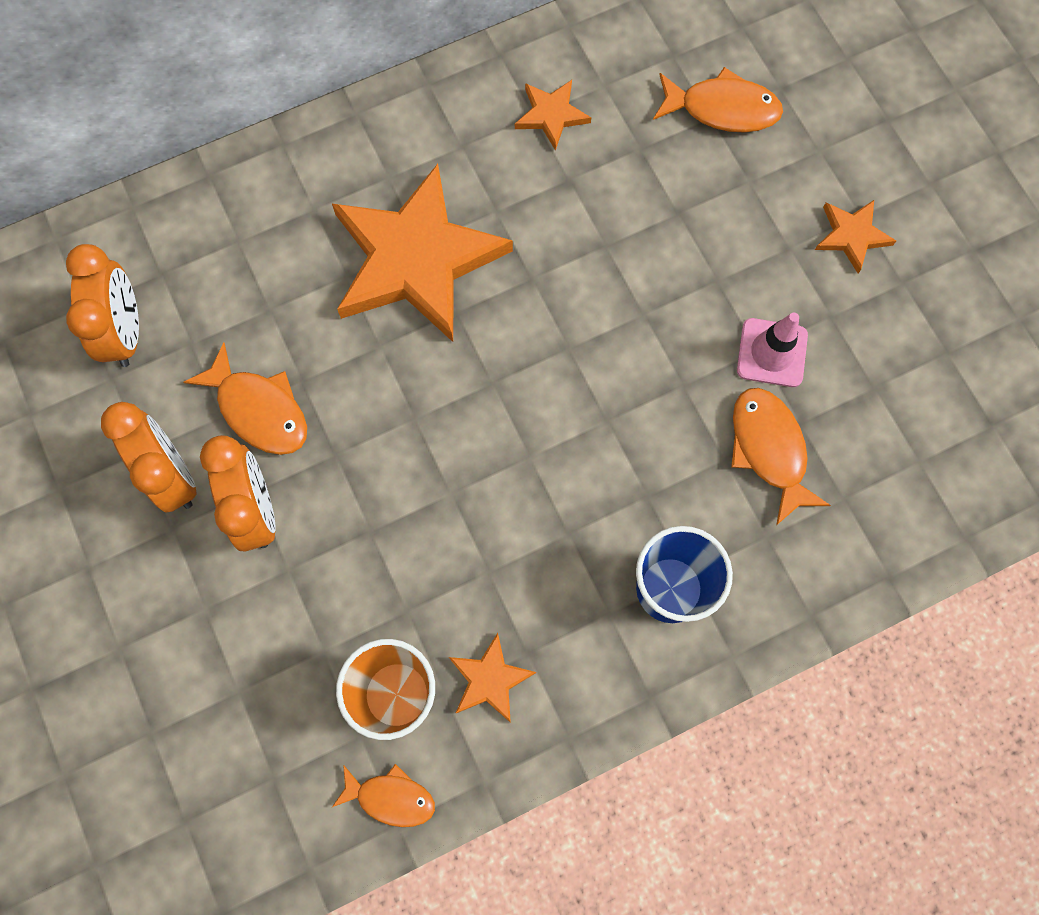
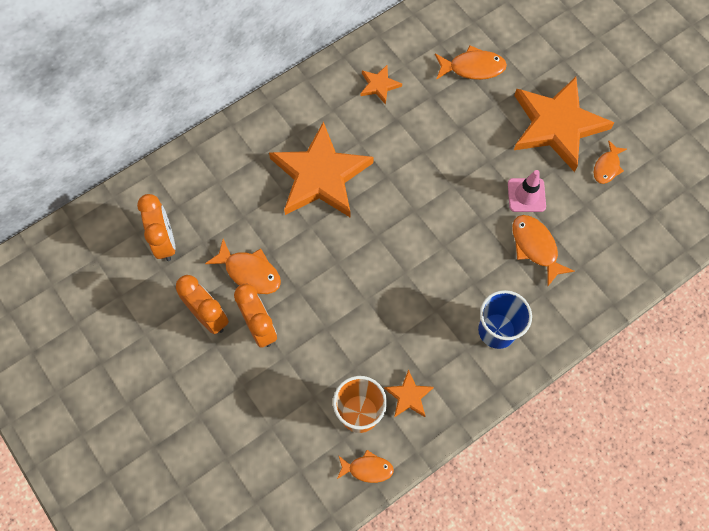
camera: 10 degrees left, 5 degrees down
(852, 236) = (557, 125): orange star -> orange star, size x2.31
(927, 325) = (607, 167): none -> orange fish

